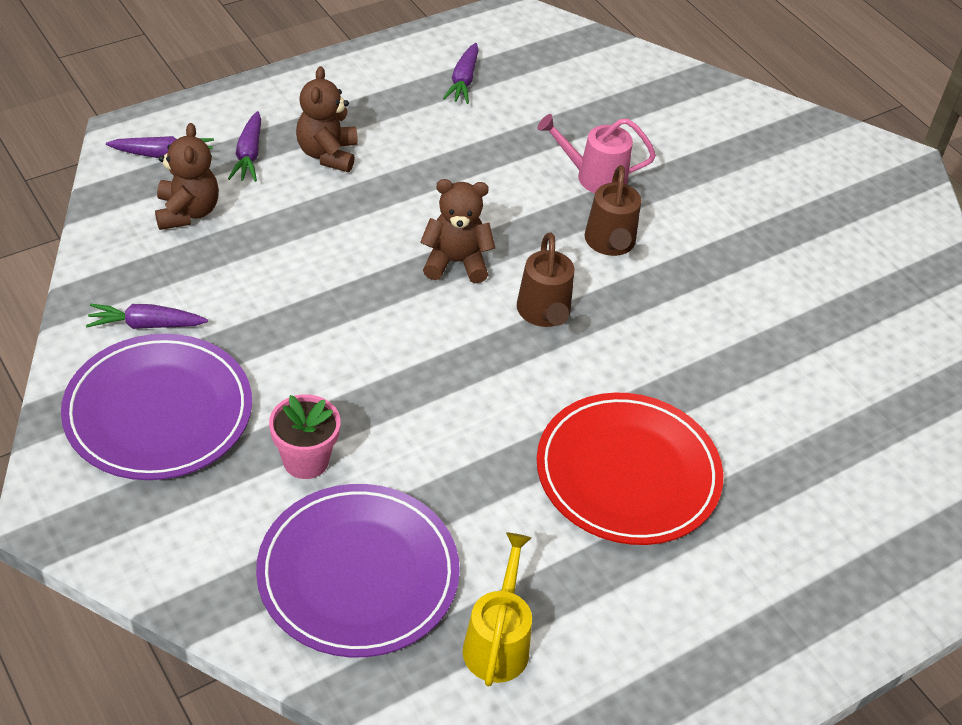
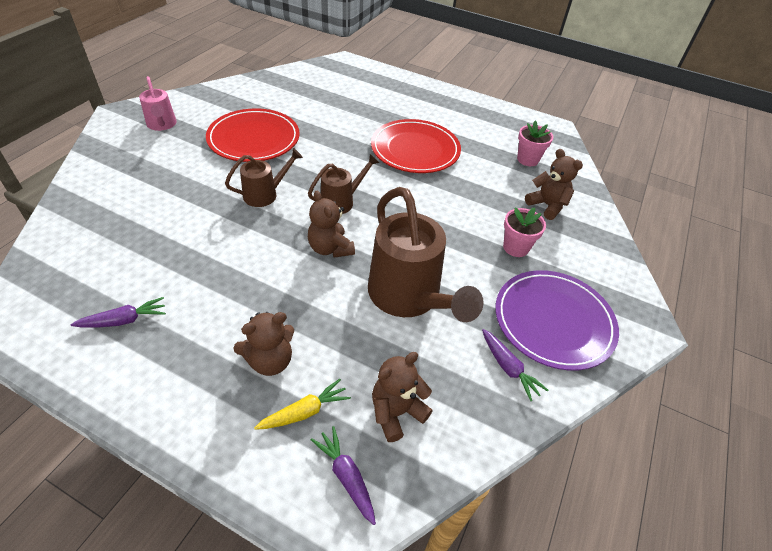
camera: 120 degrees left, 0 degrees up
(248, 155) = (305, 412): purple carrot -> yellow carrot
(315, 294) = (409, 298): none -> brown watering can
(358, 574) = (547, 205): purple plate -> brown teddy bear
(498, 641) = (527, 159): yellow watering can -> pink flower pot
(593, 177) = (206, 218): pink watering can -> pink watering can (162, 125)
(764, 280) = (254, 139): none -> red plate

